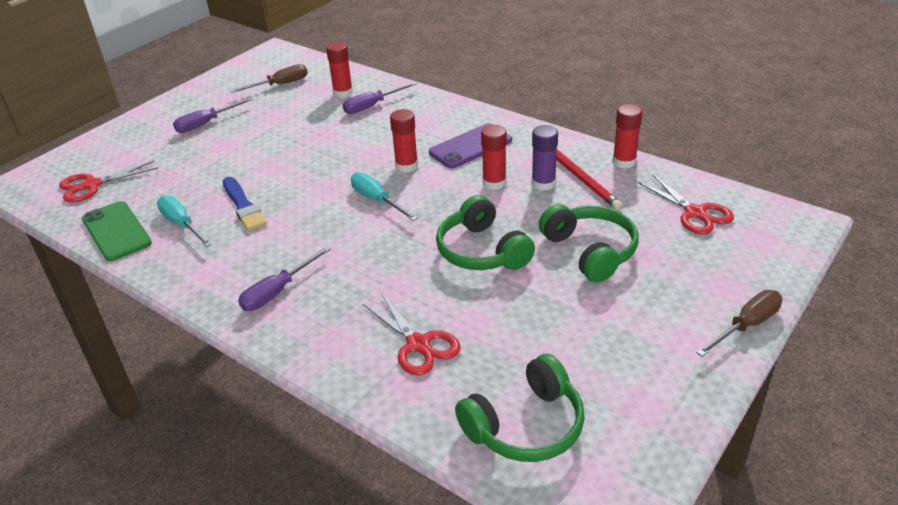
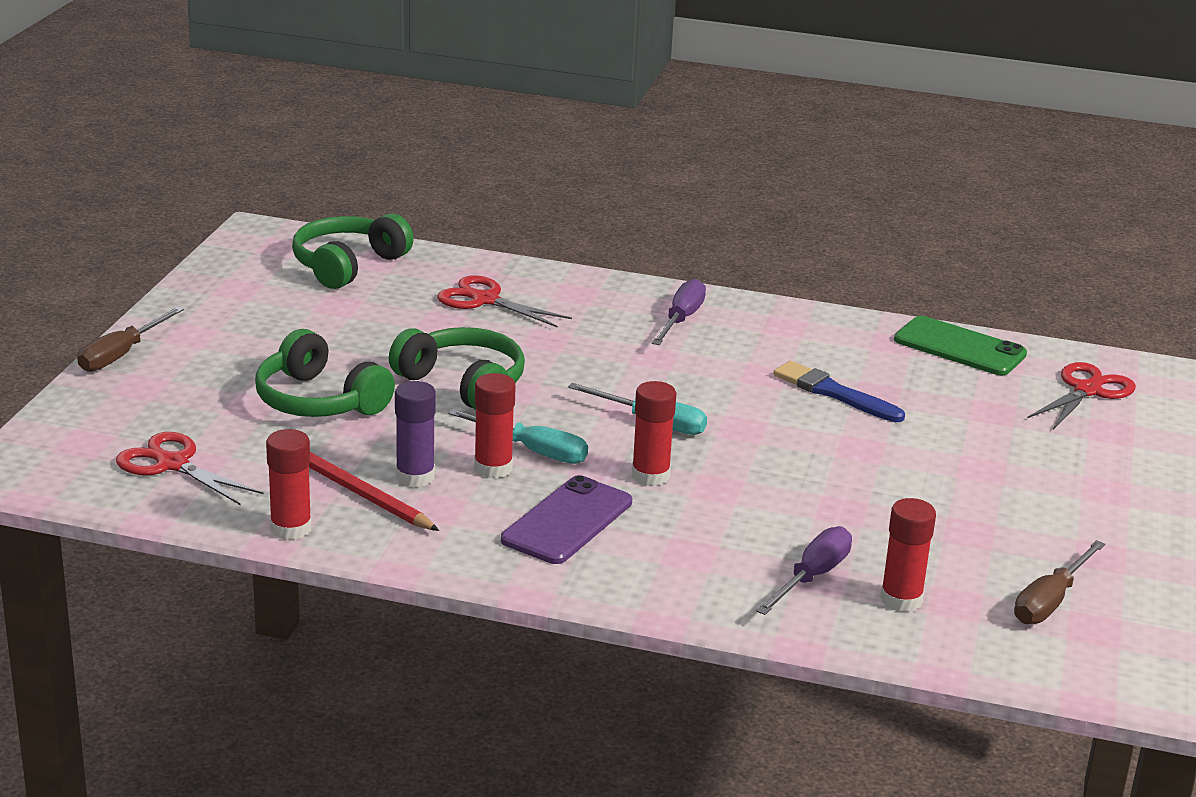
camera: 155 degrees right, 10 degrees down
(182, 224) = (887, 364): turquoise screwdriver -> turquoise screwdriver (533, 451)
(206, 124) = (1069, 501): purple screwdriver -> none

